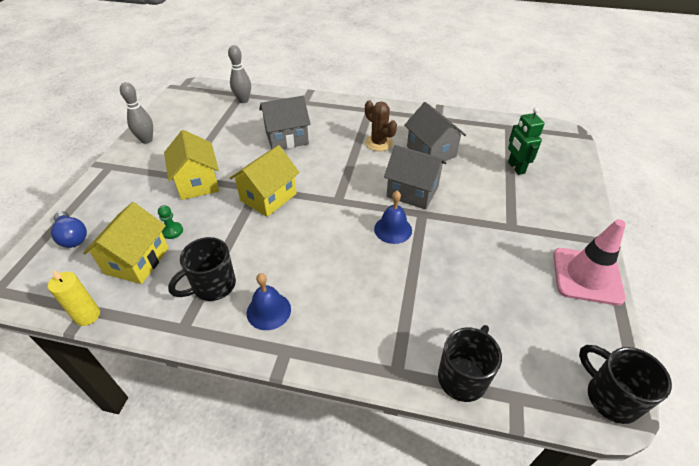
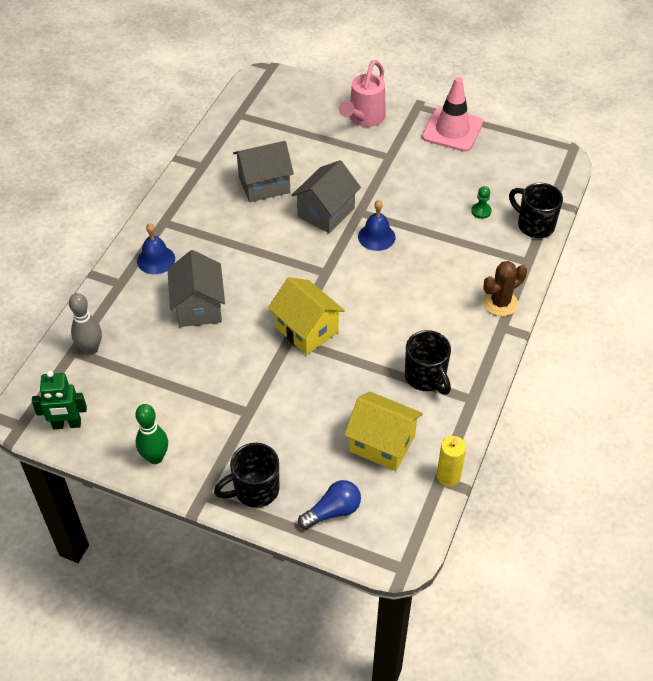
camera: 80 degrees left, 5 degrees up
(146, 140) = (155, 457): grey bowling pin -> green bowling pin
(172, 231) = (343, 415): green pawn -> green pawn (481, 211)
(197, 183) = (264, 395): yellow house -> none
(268, 311) = (460, 336): blue bell -> blue bell (156, 260)
(379, 143) = (235, 224): brown cactus -> brown cactus (500, 303)
(516, 168) = (309, 129): green robot -> green robot (67, 424)
(555, 202) = (363, 119): none -> pink watering can
(610, 397) = (555, 156): black mug -> black mug (255, 490)

